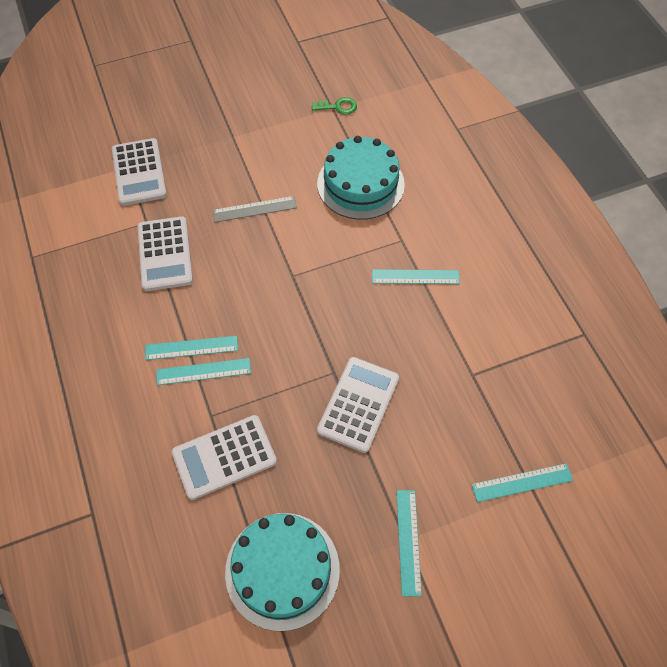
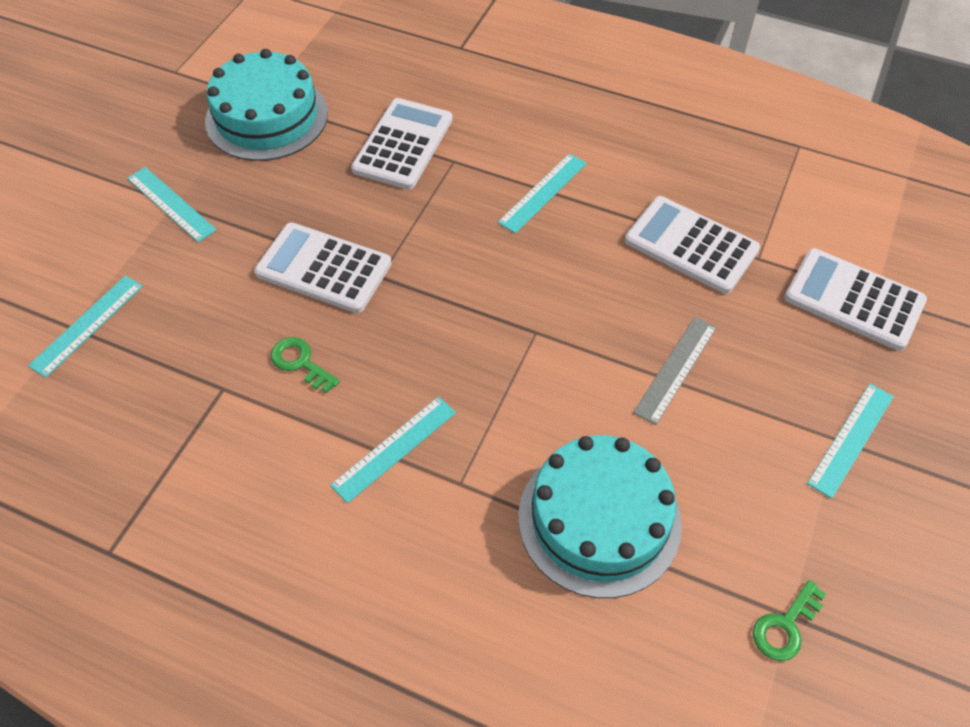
camera: 135 degrees right, 5 degrees down
(203, 372) = (505, 184): turquoise ruler -> turquoise ruler (850, 439)
(358, 404) = (323, 268): white calculator -> white calculator turned 135 degrees clockwise
(421, 356) = (300, 363): none -> green key

